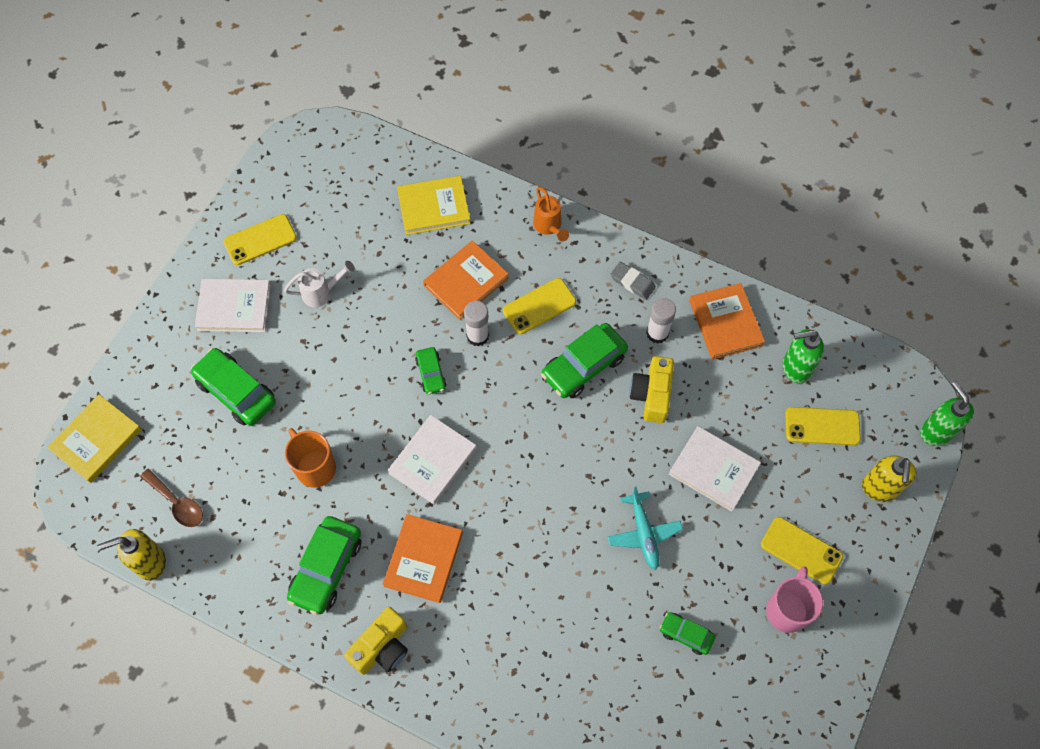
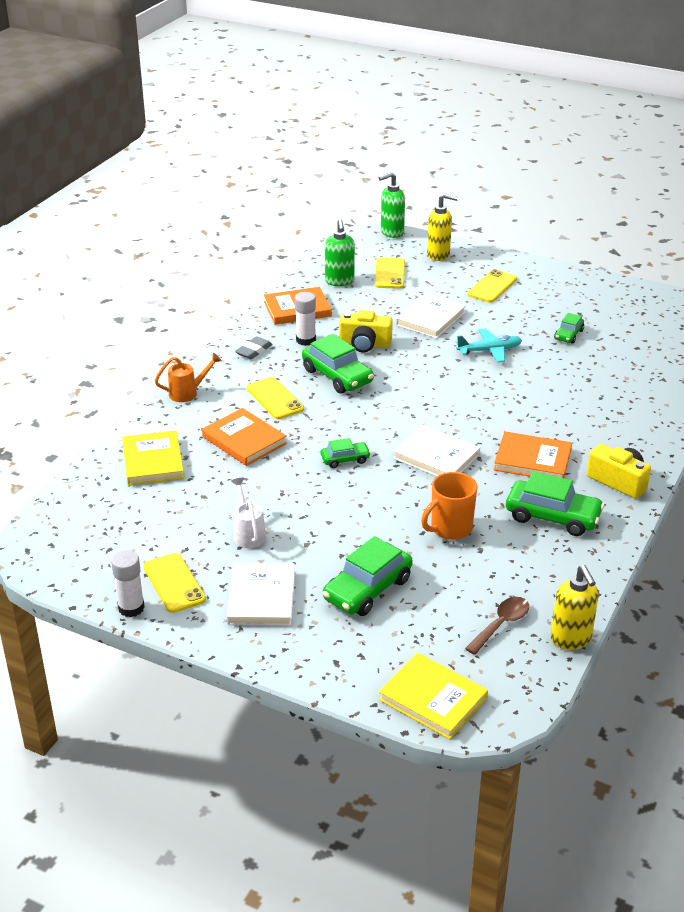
camera: 90 degrees left, 30 degrees down
(477, 336) = (305, 433): white glue stick -> white glue stick (131, 608)
(787, 610) = (539, 294): pink mug -> none

